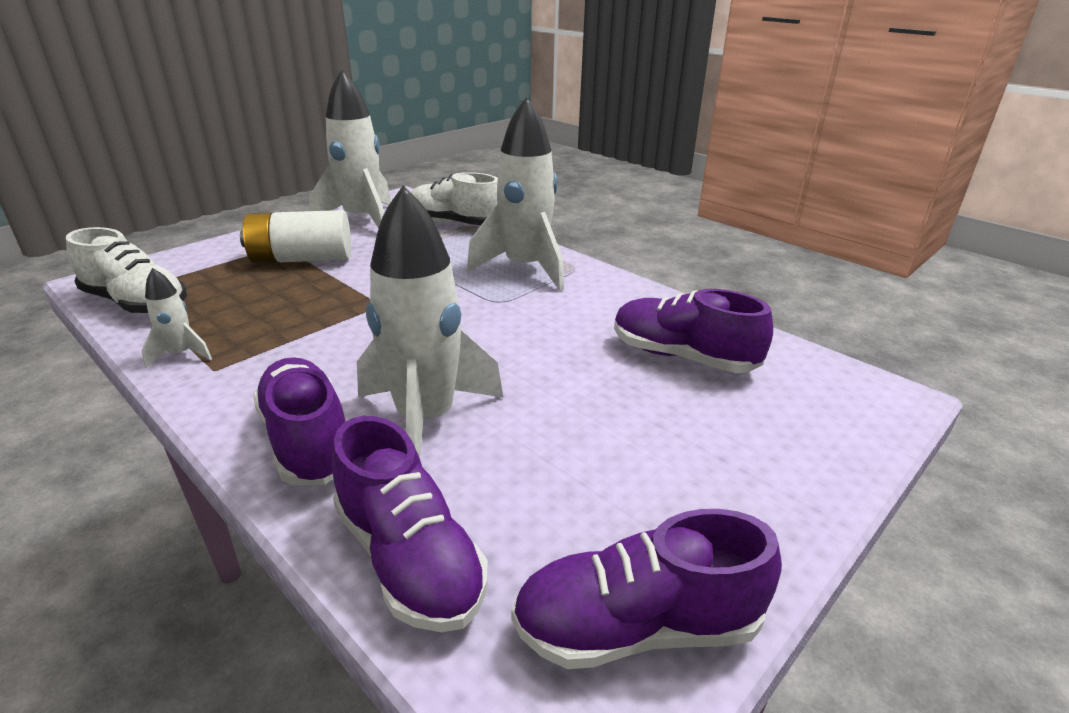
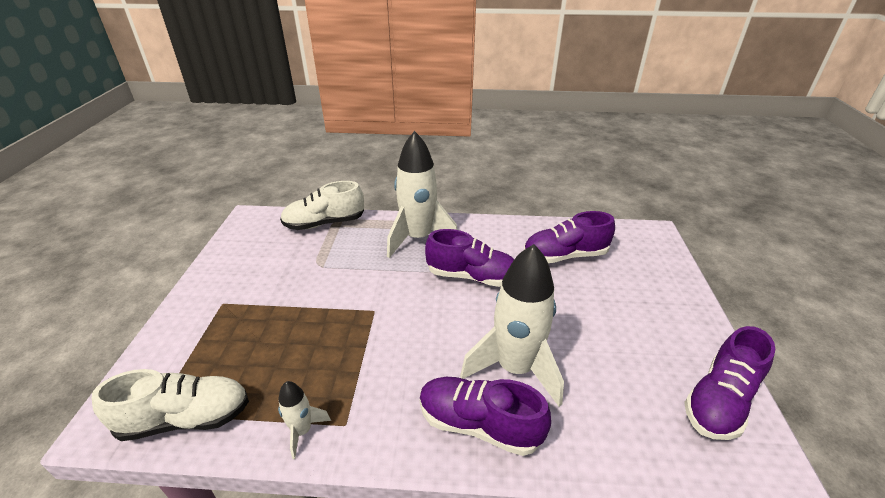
camera: 40 degrees left, 5 degrees up
(302, 259) = (260, 305): white battery -> none
(362, 220) = (252, 250): white rocket -> none
(409, 558) = (617, 444): purple shoe -> purple shoe (472, 276)

